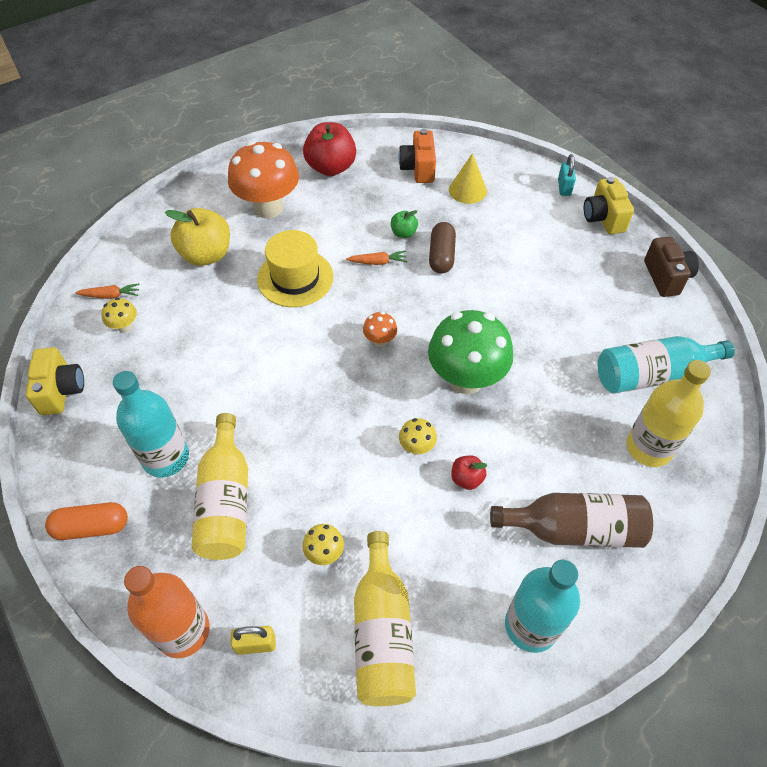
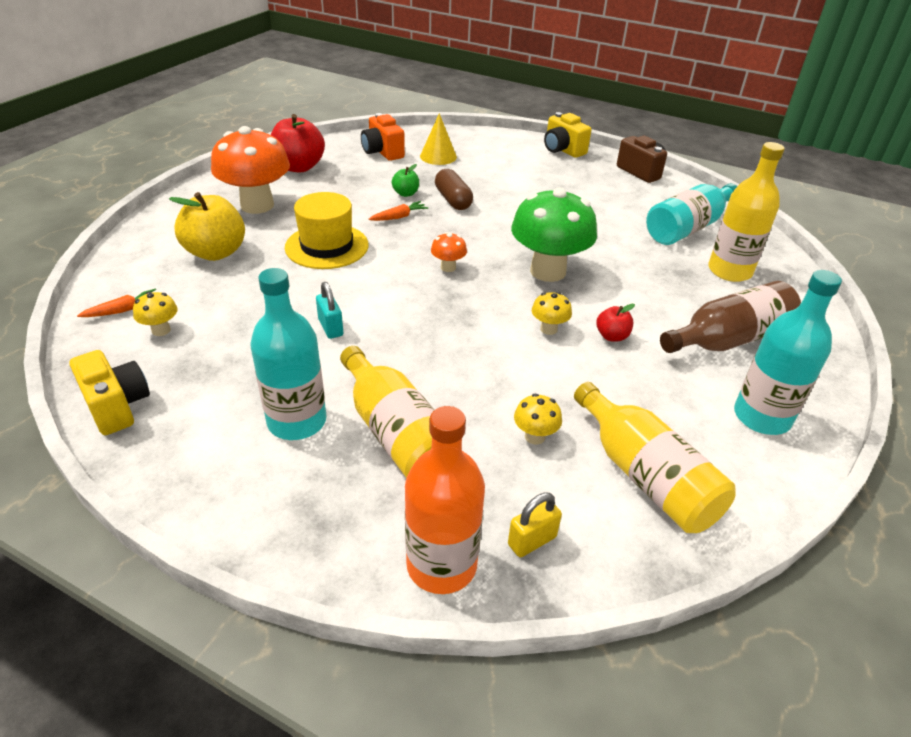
camera: 30 degrees left, 15 degrees down
(92, 527) = (251, 515): orange capsule -> none
(564, 187) = (515, 139): turquoise padlock -> turquoise padlock (331, 328)

